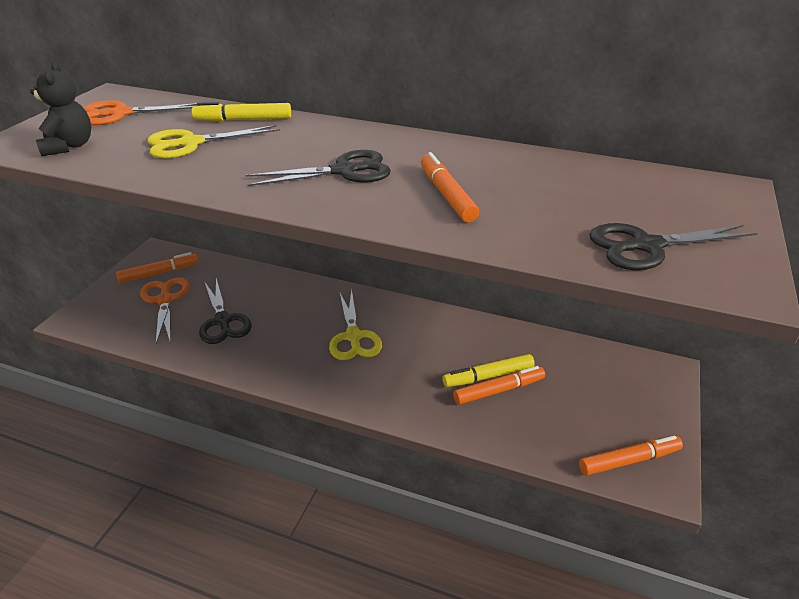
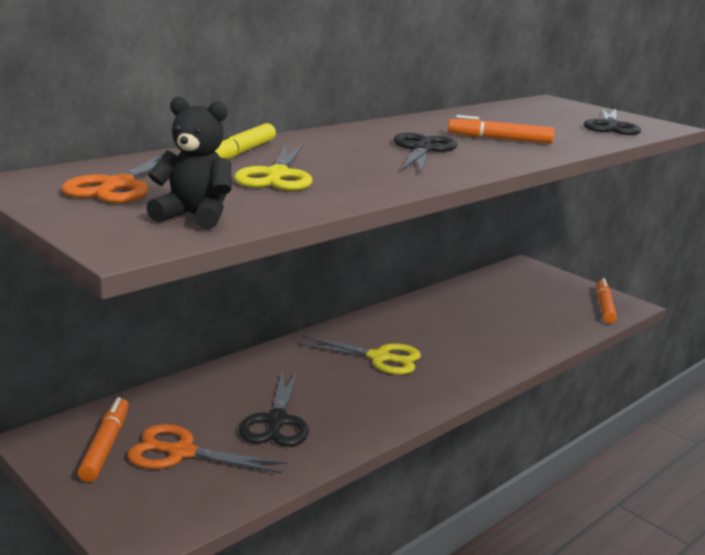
camera: 65 degrees left, 15 degrees down
(223, 321) = (276, 421): black scissors -> black scissors turned 90 degrees clockwise
(488, 376) = (485, 320): yellow marker -> none
(498, 390) = (505, 322): orange marker -> none

